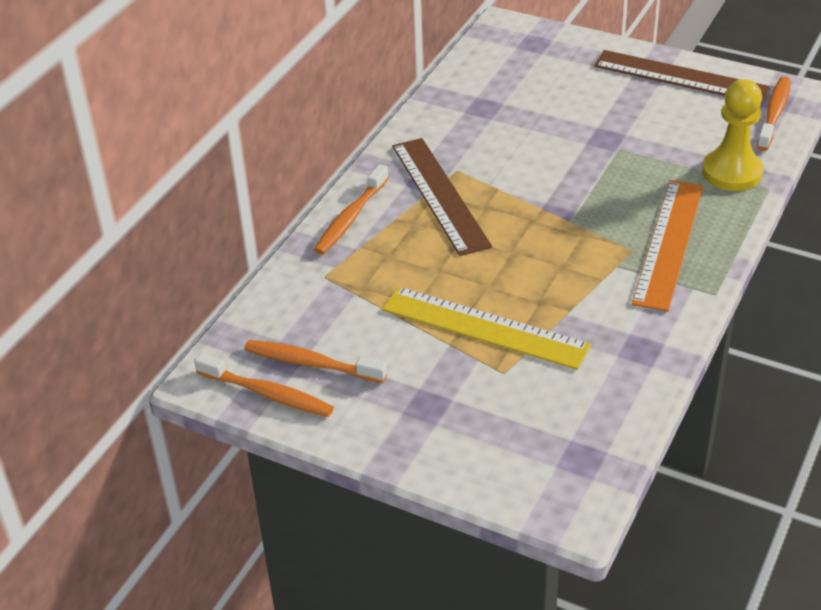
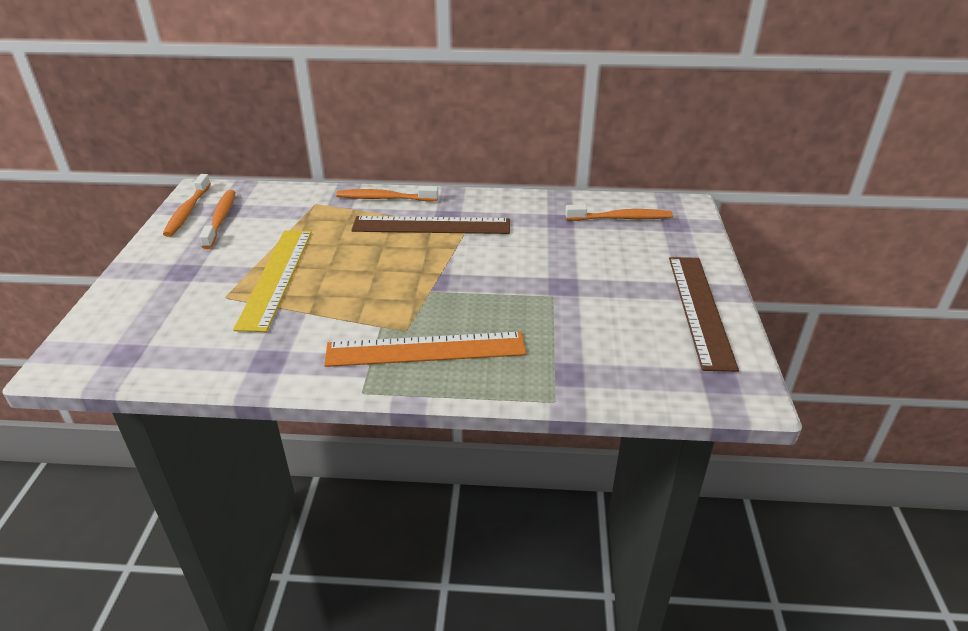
camera: 65 degrees right, 5 degrees down
(439, 195) = (431, 225): brown ruler -> brown ruler turned 45 degrees clockwise
(732, 172) = (563, 370): yellow pawn -> none
(774, 114) = (692, 383): orange toothbrush -> orange toothbrush (621, 218)

